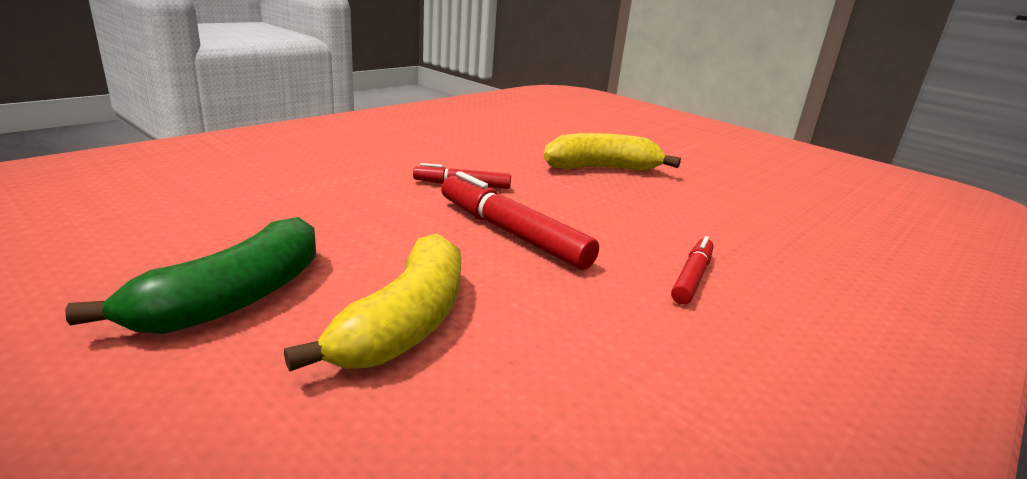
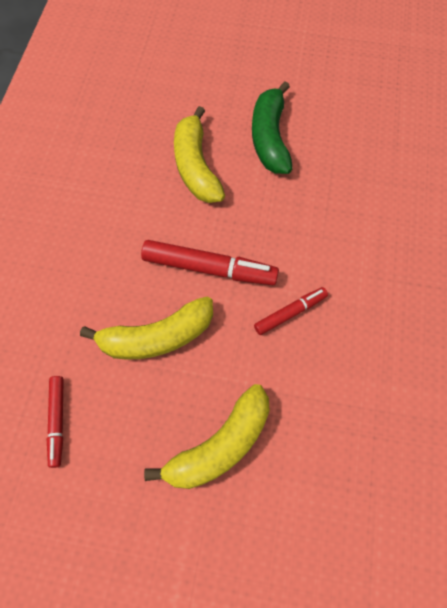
camera: 150 degrees right, 40 degrees up
(619, 221) = (156, 337): none -> yellow banana
(692, 277) = (87, 289): red marker -> red marker (57, 421)

